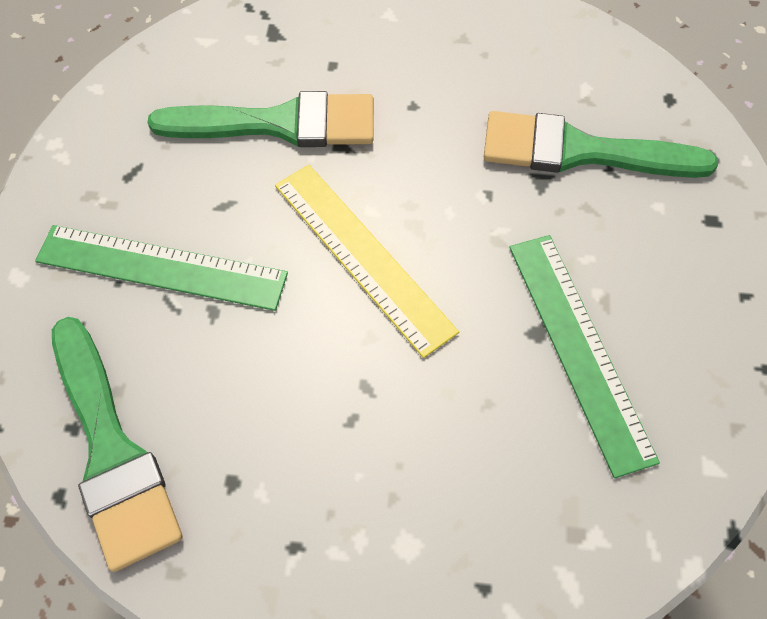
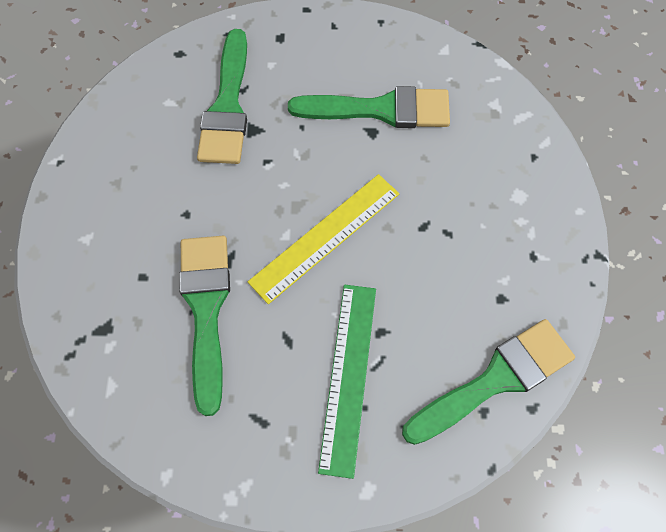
camera: 95 degrees left, 5 degrees up
(579, 348) = (380, 109): green ruler -> green brush

